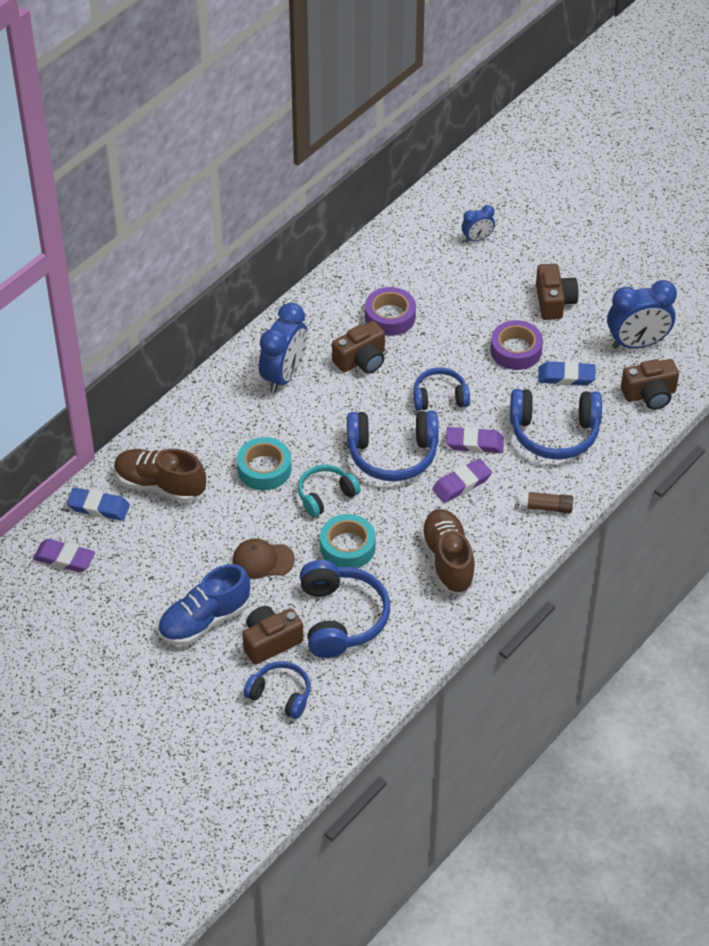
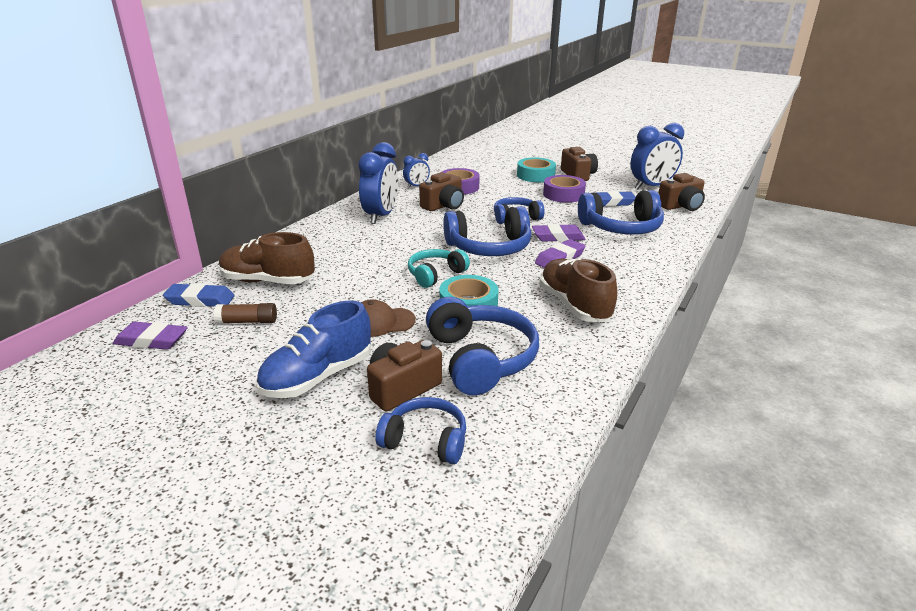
camera: 10 degrees left, 20 degrees down
(264, 469) = (372, 264): turquoise tape -> turquoise tape (535, 175)
(477, 239) = (508, 157): blue clock -> blue clock (416, 186)
(546, 507) = (645, 266): brown glue stick -> brown glue stick (247, 322)

